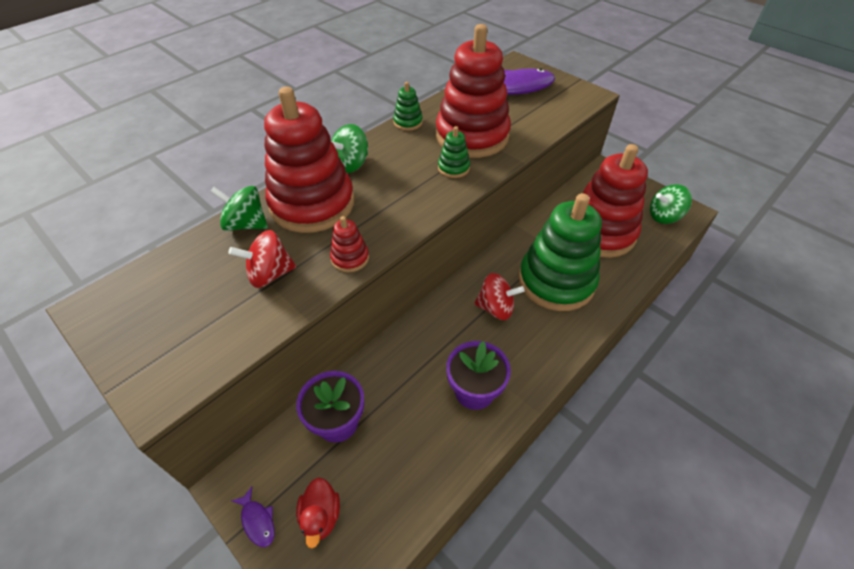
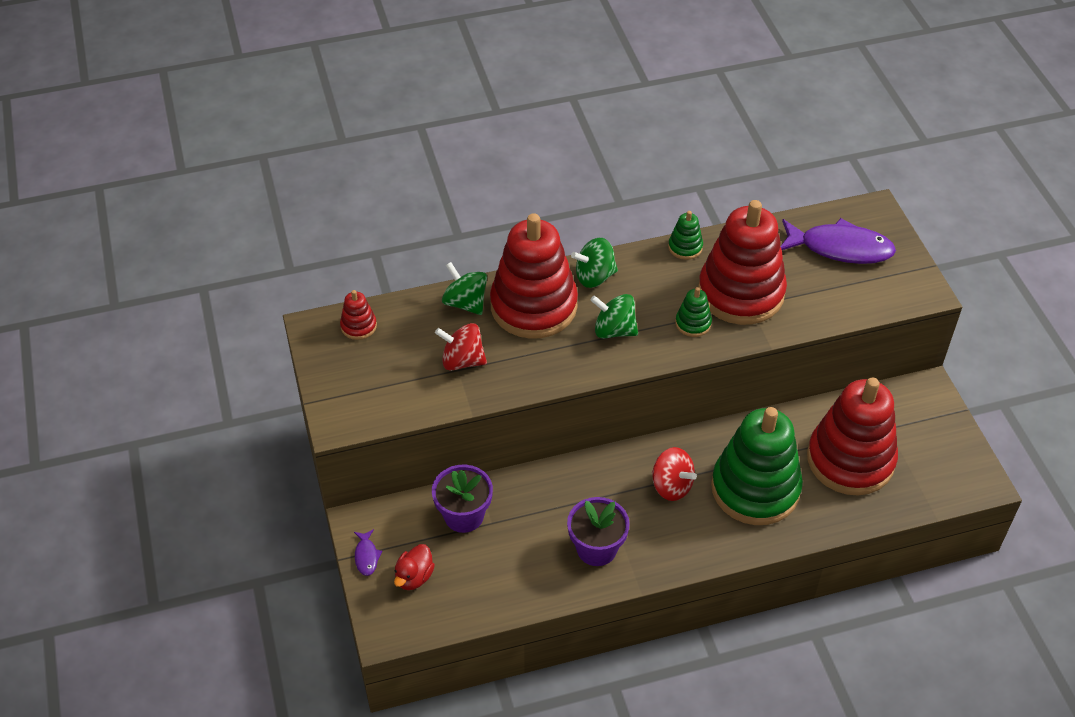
camera: 30 degrees right, 0 degrees up
(350, 258) = (536, 375): red stacking toy -> red stacking toy (358, 326)
(664, 216) = (945, 476): green spinning top -> green spinning top (614, 330)

